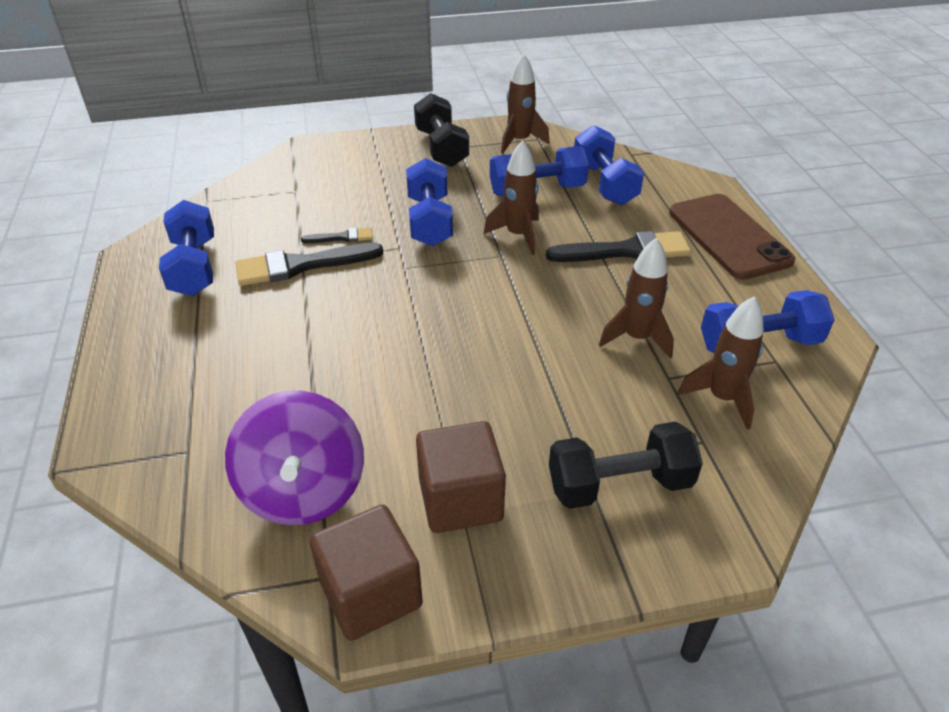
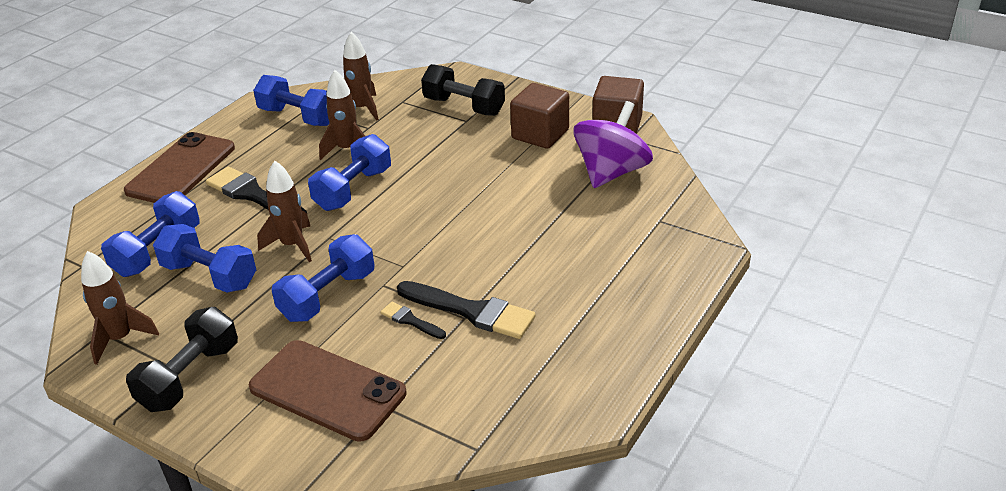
camera: 135 degrees left, 5 degrees down
(194, 267) = (554, 361): blue dumbbell -> blue dumbbell (353, 189)
(344, 180) = (327, 390): none -> brown phone

